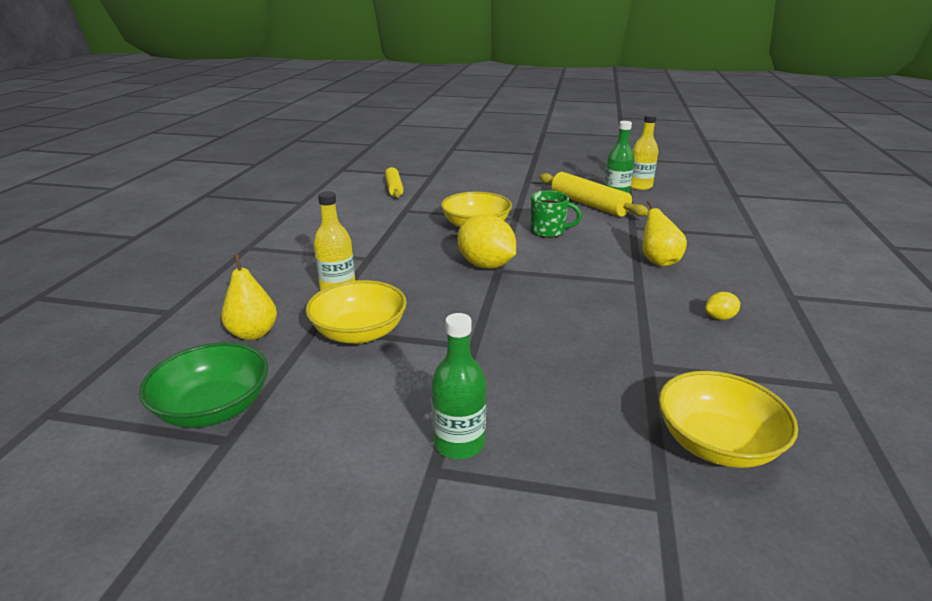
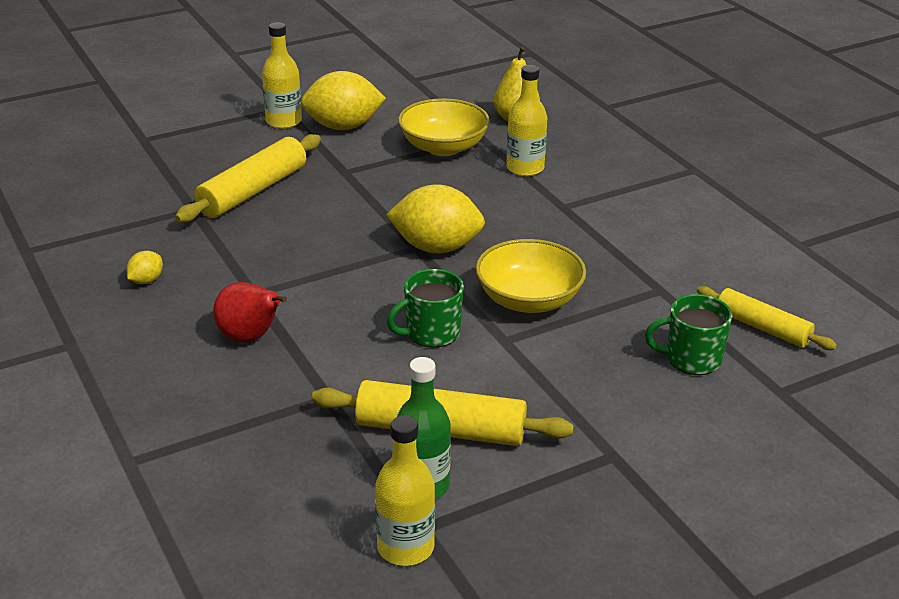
camera: 140 degrees right, 5 degrees up
(214, 408) = (449, 84): green bowl -> none
(407, 401) = (343, 127): none -> yellow lemon
(444, 190) = (691, 359): none -> green mug
(459, 443) = (283, 121): green bottle -> yellow bottle
(577, 361) = (252, 191): none -> yellow rolling pin
(658, 261) = (250, 338): yellow pear -> red pear
(716, 443) = (120, 177): yellow bowl -> none

